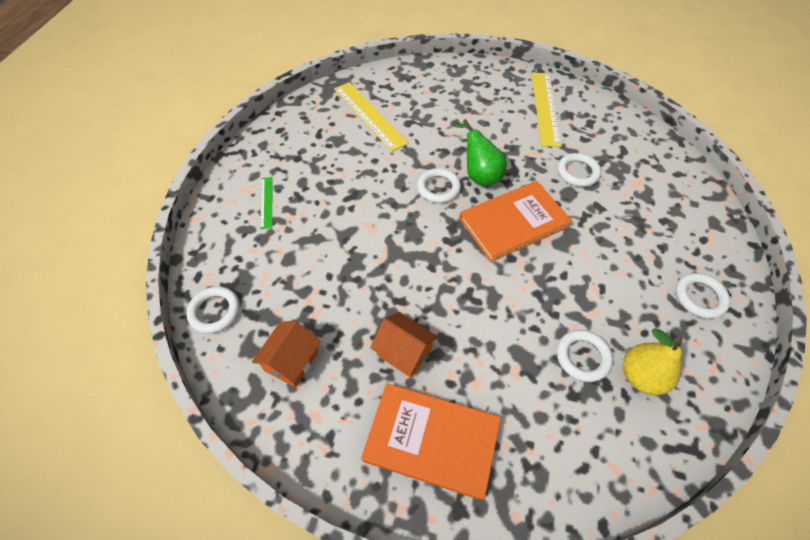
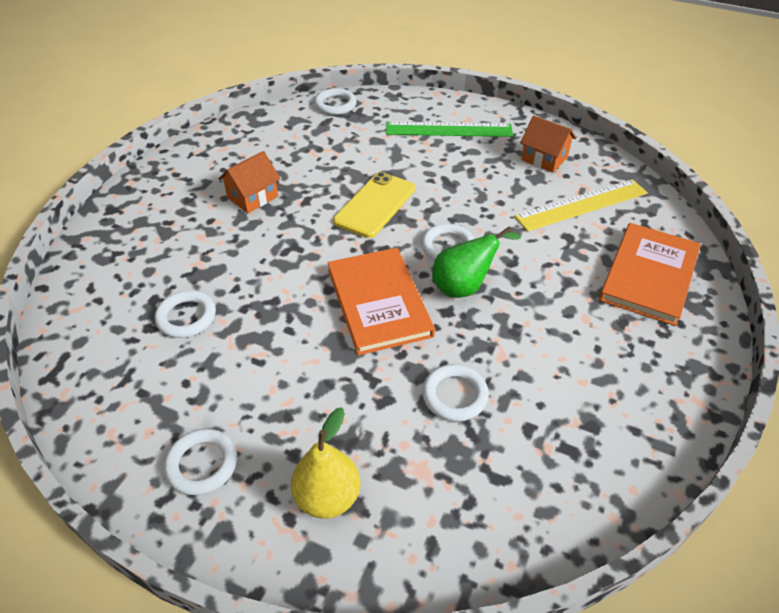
camera: 100 degrees right, 10 degrees down
(266, 202) = (449, 130): green ruler -> green ruler, size x1.90
(291, 361) = (274, 139): orange house -> orange house (544, 159)
(395, 243) = (375, 205): none -> yellow phone
(431, 440) = (169, 203): orange book -> orange book (649, 275)
(545, 108) = (607, 395): yellow ruler -> none
(641, 376) = (141, 360): yellow pear -> yellow pear (327, 497)

